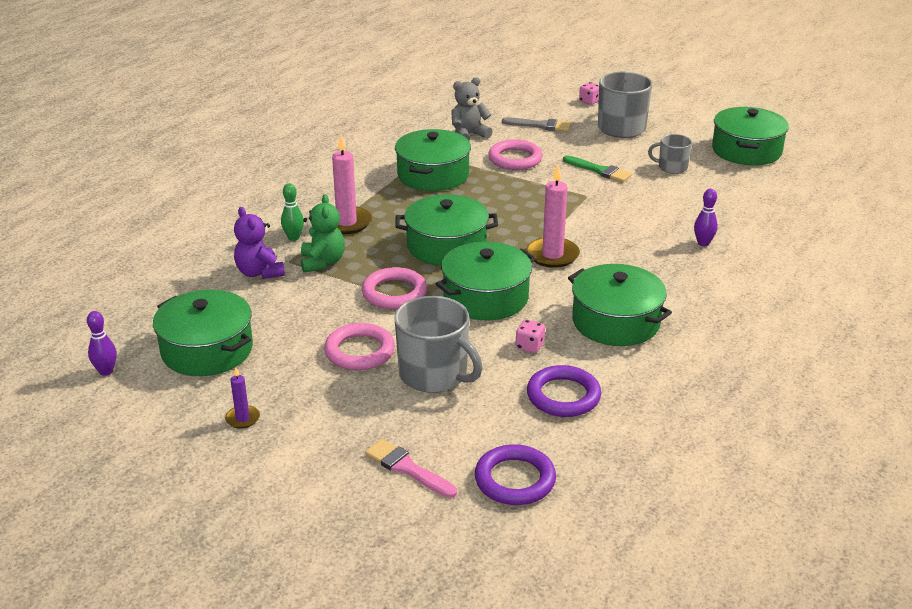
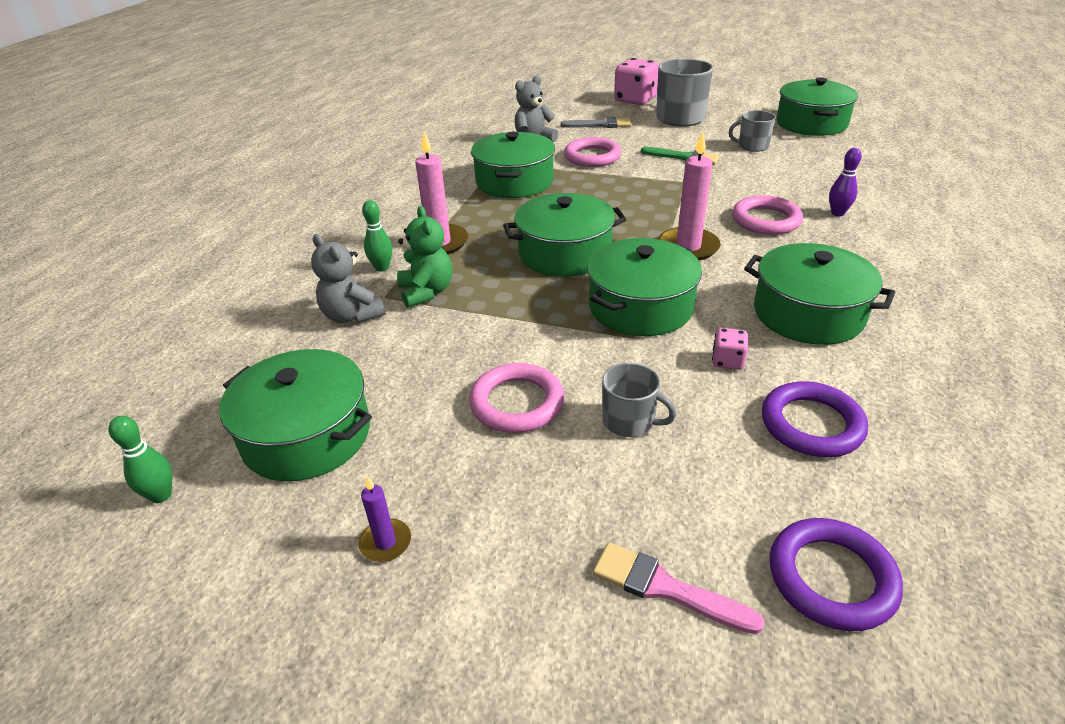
camera: 10 degrees left, 5 degrees up
(106, 371) = (161, 495): purple bowling pin -> green bowling pin
(259, 272) = (352, 316): purple teddy bear -> grey teddy bear
(394, 293) = (529, 317): pink ring -> pink ring (766, 220)
(434, 374) = (630, 421): grey mug -> grey mug, size x0.56
(589, 101) = (635, 100): pink dice -> pink dice, size x2.09

